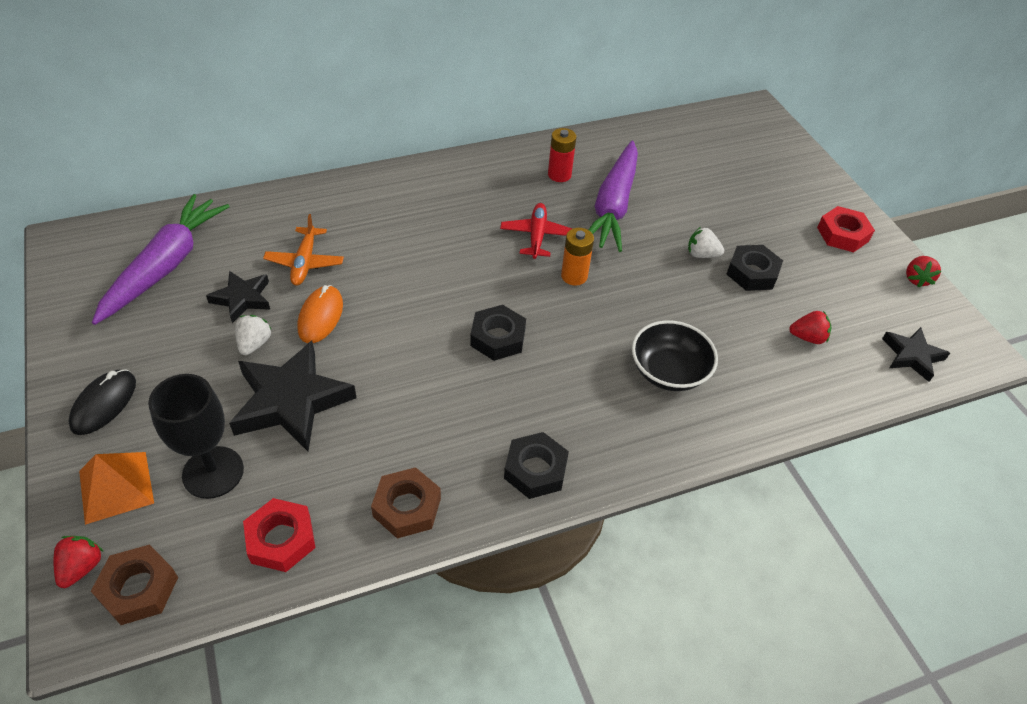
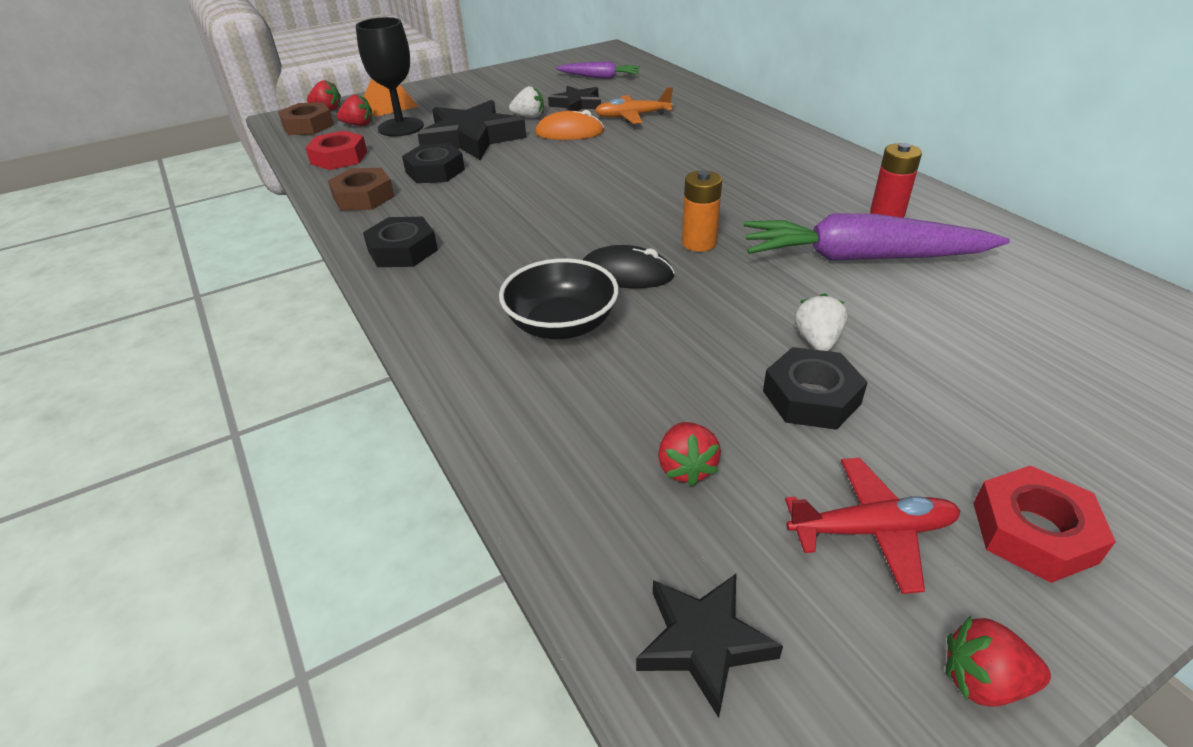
camera: 85 degrees right, 10 degrees down
(104, 404) = (459, 88): black mouse -> black mouse (626, 274)
(166, 266) = (599, 77): purple carrot -> purple carrot, size x0.55
(174, 522) = (358, 125): none -> red strawberry
(498, 338) = (576, 210): black nut -> black nut (435, 171)
(537, 235) = (754, 213): red plane -> red plane (872, 530)

